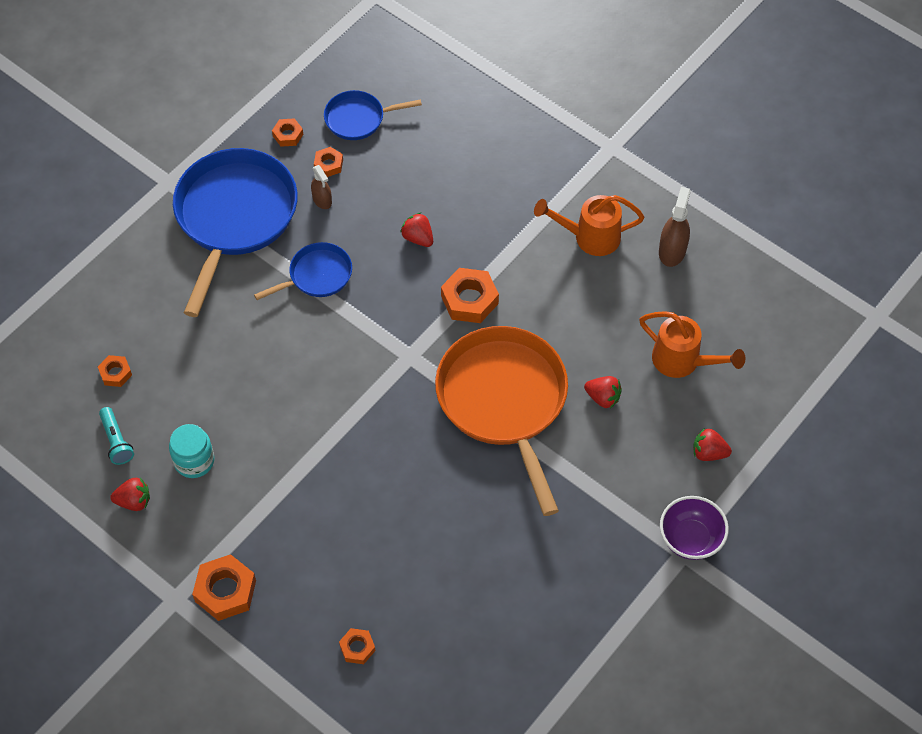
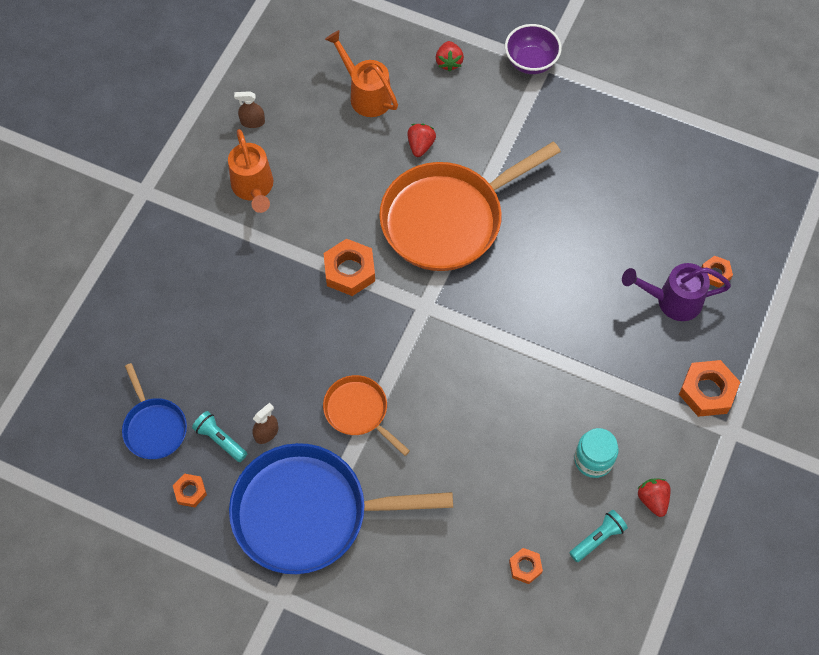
camera: 105 degrees left, 5 degrees up
(317, 276) = (359, 411): blue pan -> orange pan
(328, 164) = (220, 440): orange nut -> turquoise flashlight
(339, 592) = (672, 301): none -> purple watering can
(418, 238) = (291, 332): red strawberry -> none
(672, 251) = (252, 122): brown spray bottle -> brown spray bottle, size x0.64
(682, 361) = (366, 95): orange watering can -> orange watering can turned 60 degrees counterclockwise

